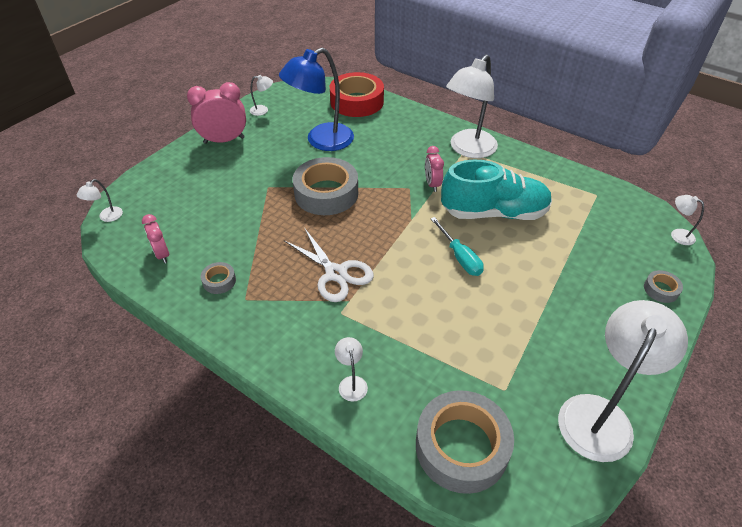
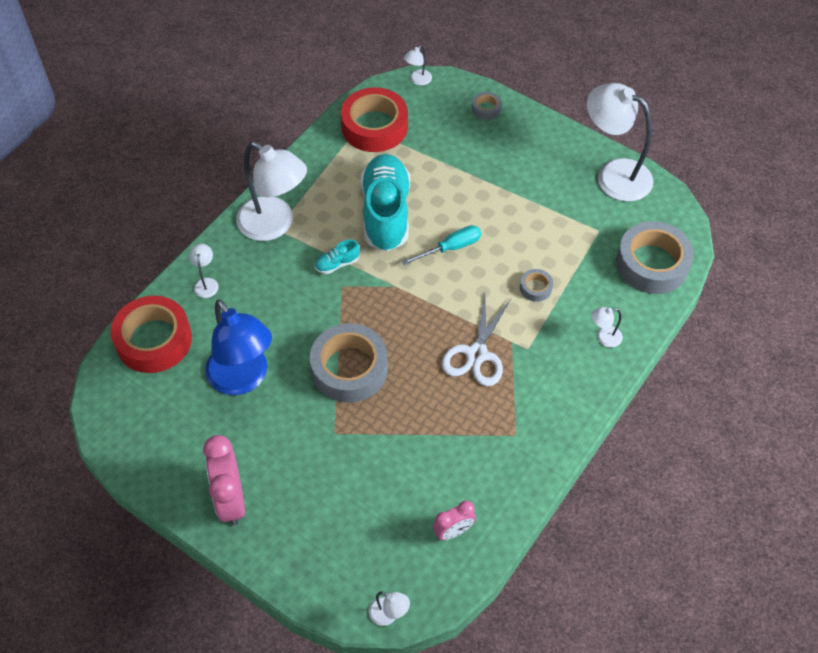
camera: 90 degrees left, 10 degrees up
(219, 281) = (492, 463): grey tape -> grey tape (535, 288)
(263, 110) = (160, 458): white lamp -> white lamp (206, 283)
(336, 273) = (476, 354): white scissors -> white scissors turned 150 degrees clockwise
(432, 184) = (337, 264): pink clock -> turquoise shoe
(599, 204) = (374, 127): none -> red tape

